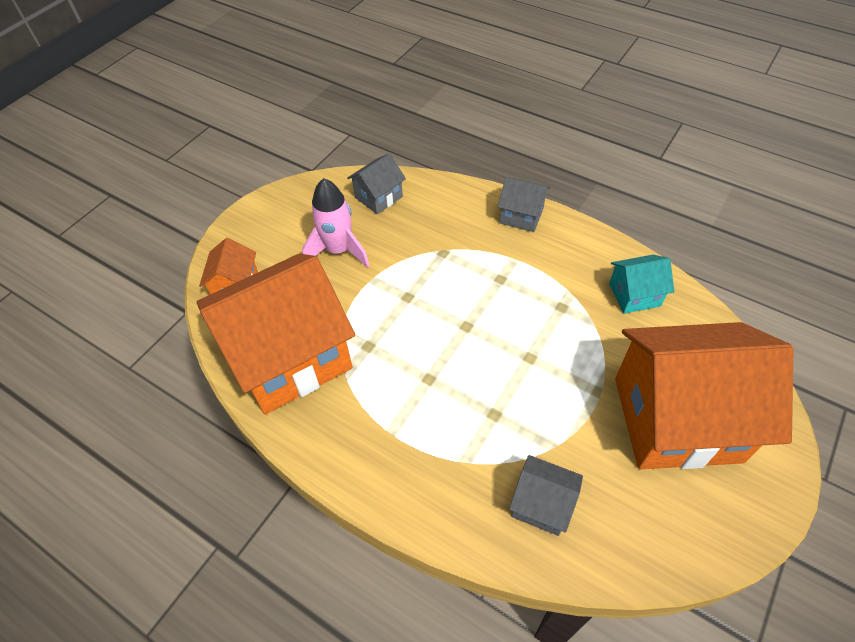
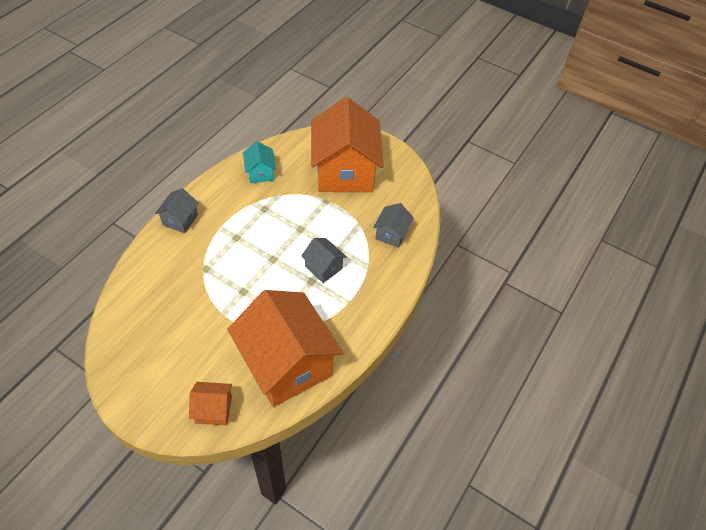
camera: 95 degrees left, 0 degrees up
(339, 250) = (190, 336): pink rocket -> none
(378, 197) = (136, 309): grey house -> grey house (323, 267)

